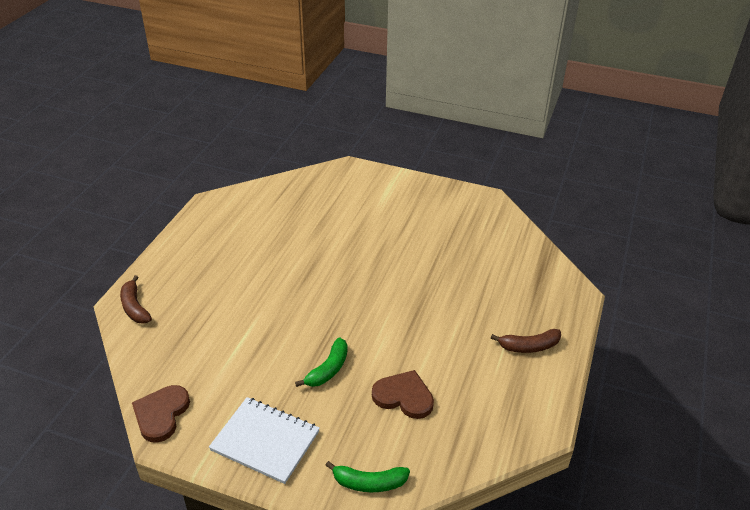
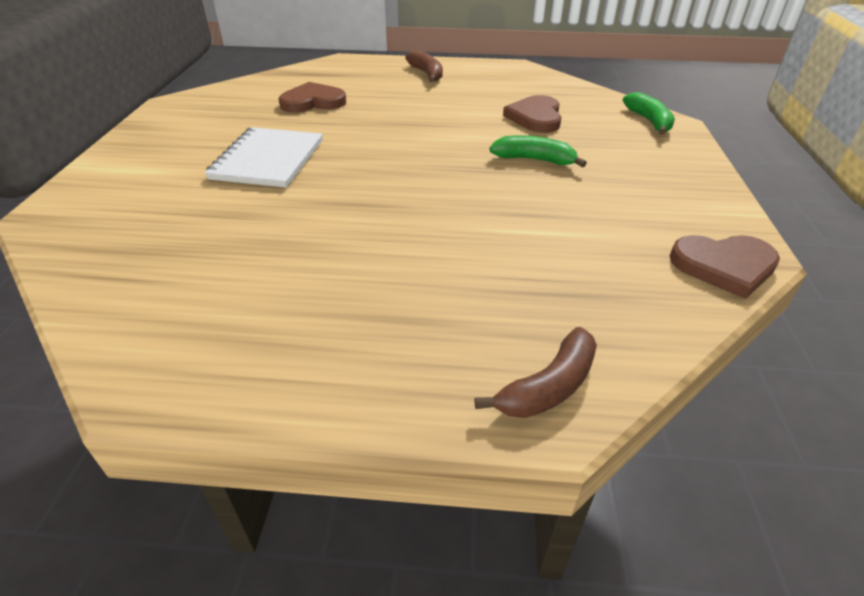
camera: 105 degrees left, 0 degrees up
(265, 441) = (669, 179): white notebook -> white notebook (268, 159)
(473, 266) = (313, 102): none -> brown heart

